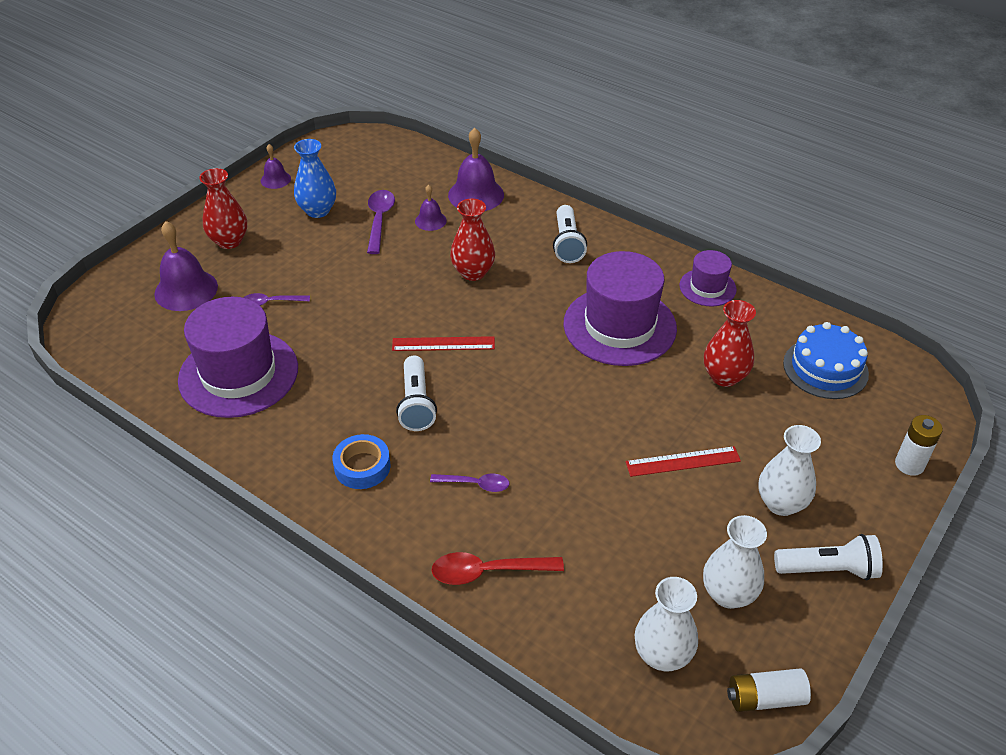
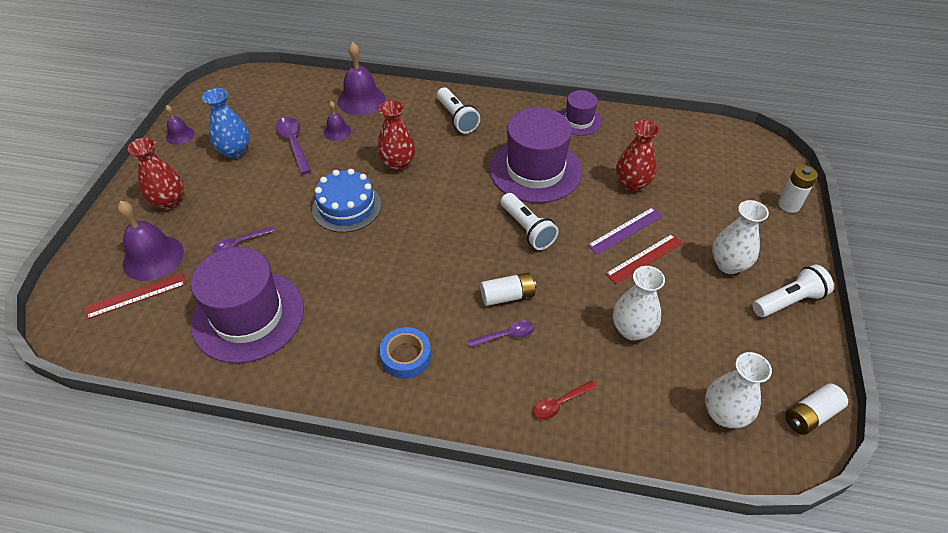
camera: 25 degrees left, 5 degrees up
(416, 403) = (418, 286): white flashlight -> white flashlight (527, 229)
(443, 344) = (409, 229): red ruler -> red ruler (136, 295)
(487, 572) = (559, 404): red spoon -> red spoon, size x0.65
(503, 446) = (507, 296): none -> white battery
(681, 424) = (625, 230): none -> purple ruler
(728, 594) = (737, 347): white vase -> white vase (632, 329)
(825, 368) = (694, 154): blue cake -> blue cake (346, 207)

